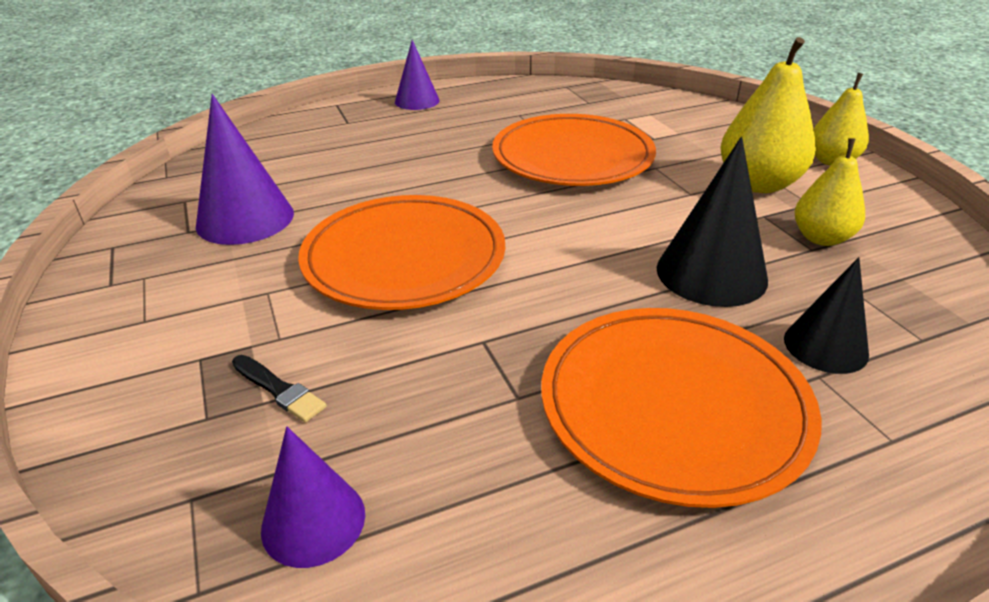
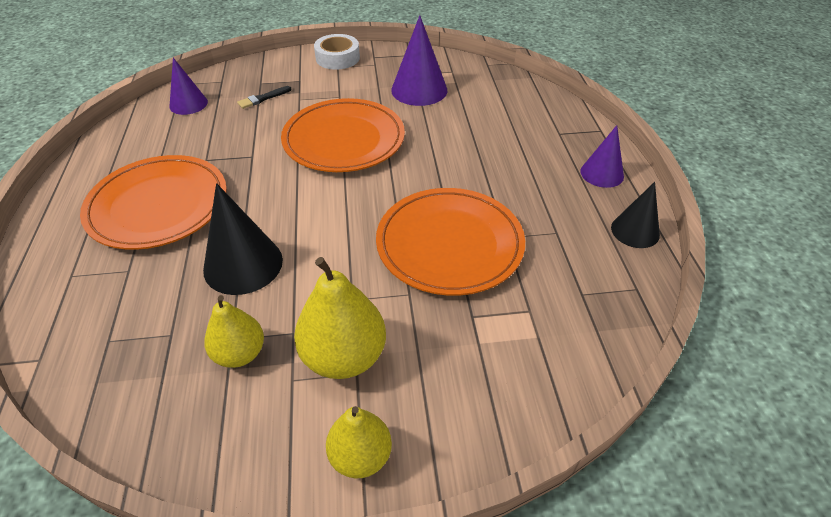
camera: 105 degrees right, 10 degrees up
(104, 328) = (337, 58): none -> white tape
(825, 346) = (143, 286): black cone -> black cone (635, 231)

